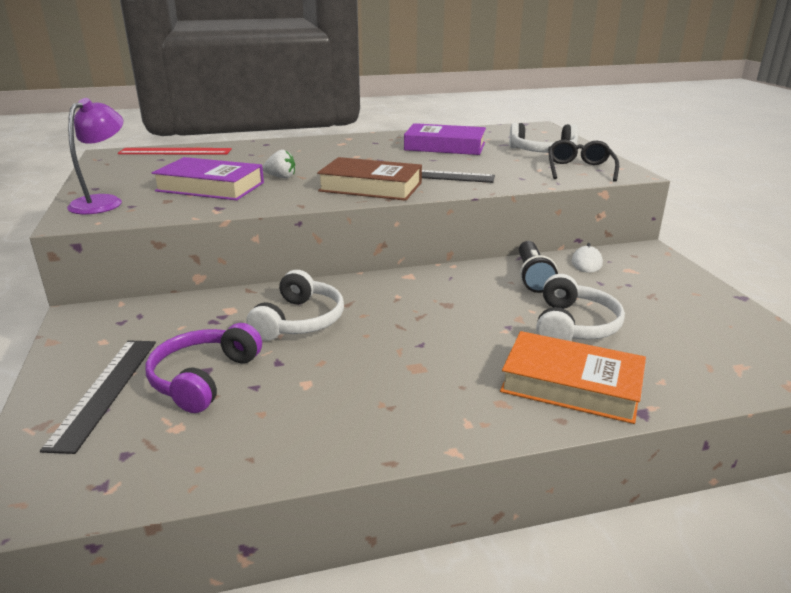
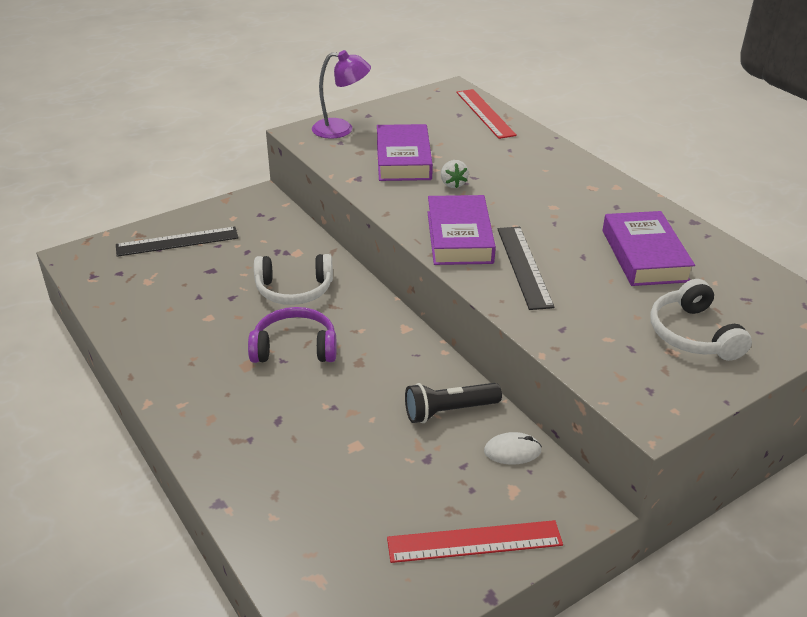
camera: 70 degrees right, 10 degrees up
(203, 378) = (202, 273): purple headphones -> purple headphones (295, 347)
(370, 187) = (459, 237): brown book -> purple book
(571, 385) = (248, 456): orange book -> none
(574, 326) = (353, 451): white headphones -> none
(579, 169) = (636, 372): black glasses -> none
(686, 293) = (474, 542): none -> red ruler

